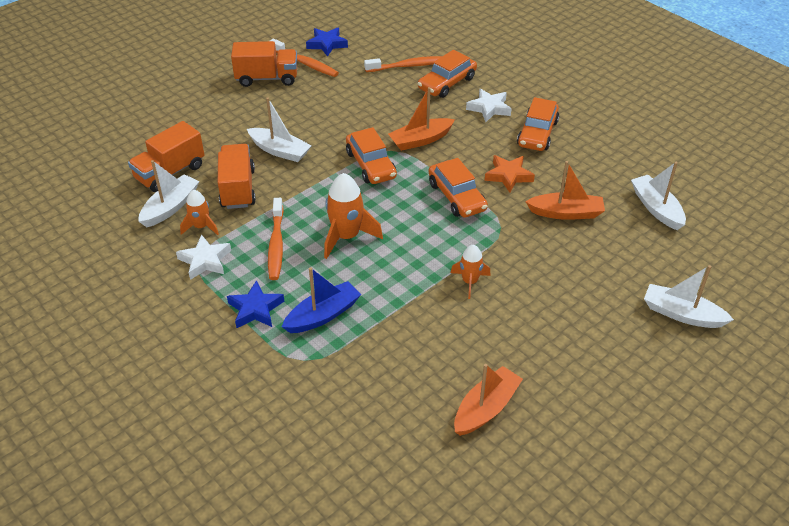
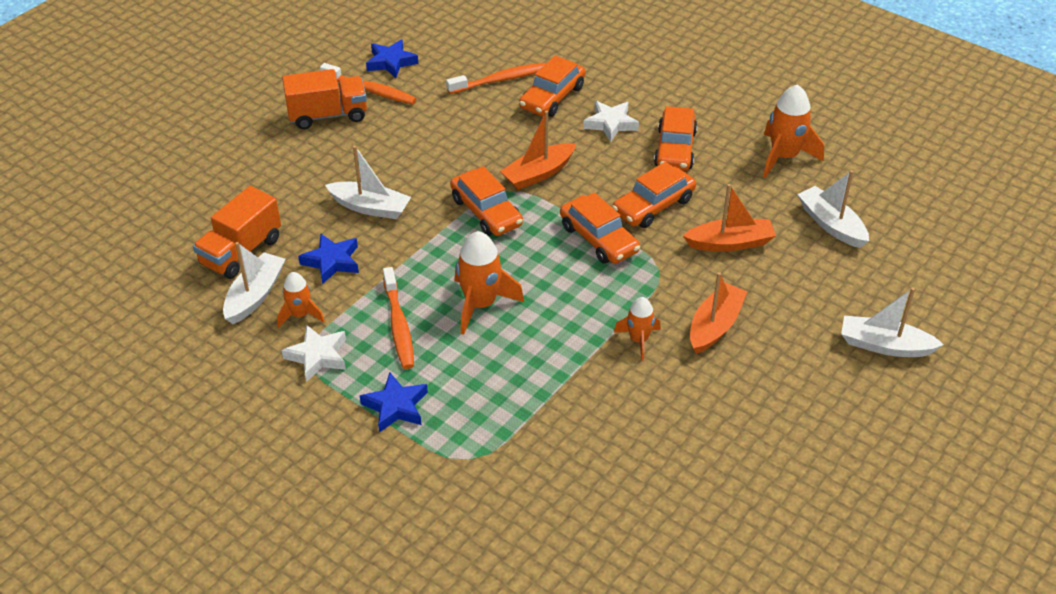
camera: 10 degrees left, 0 degrees up
(238, 189) = (332, 262): orange truck -> blue star
(323, 315) = (478, 403): blue boat -> none
(486, 408) = (692, 484): orange boat -> orange boat (715, 326)
(508, 176) = (653, 206): orange star -> orange car
(627, 149) = (784, 157): none -> orange rocket

